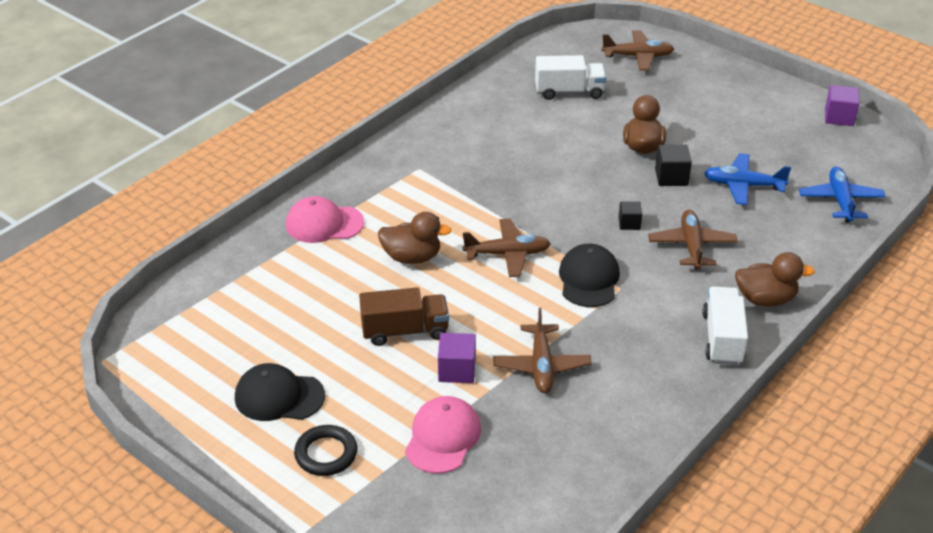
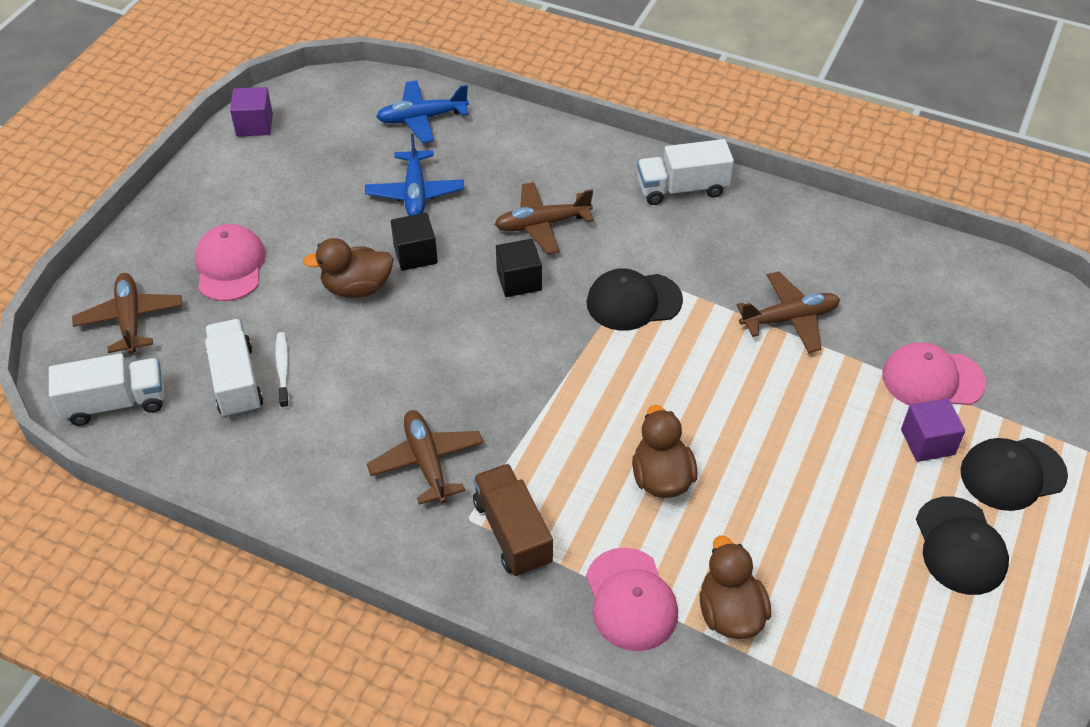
camera: 105 degrees left, 10 degrees up
(326, 454) = (1012, 474): black ring -> black cap
(405, 331) = (795, 451): brown truck -> brown truck (512, 533)
(457, 370) = (832, 388): purple cube -> purple cube (927, 442)
(507, 254) = (618, 382): brown plane -> brown plane (427, 462)
(567, 49) = (115, 403): none -> white truck
(573, 110) = (283, 369): none -> white toothbrush
(629, 223) = (519, 280): black cube -> black cube, size x1.52
(679, 96) = (230, 266): none -> pink cap
(765, 299) = (608, 163): brown duck -> brown duck (730, 613)

